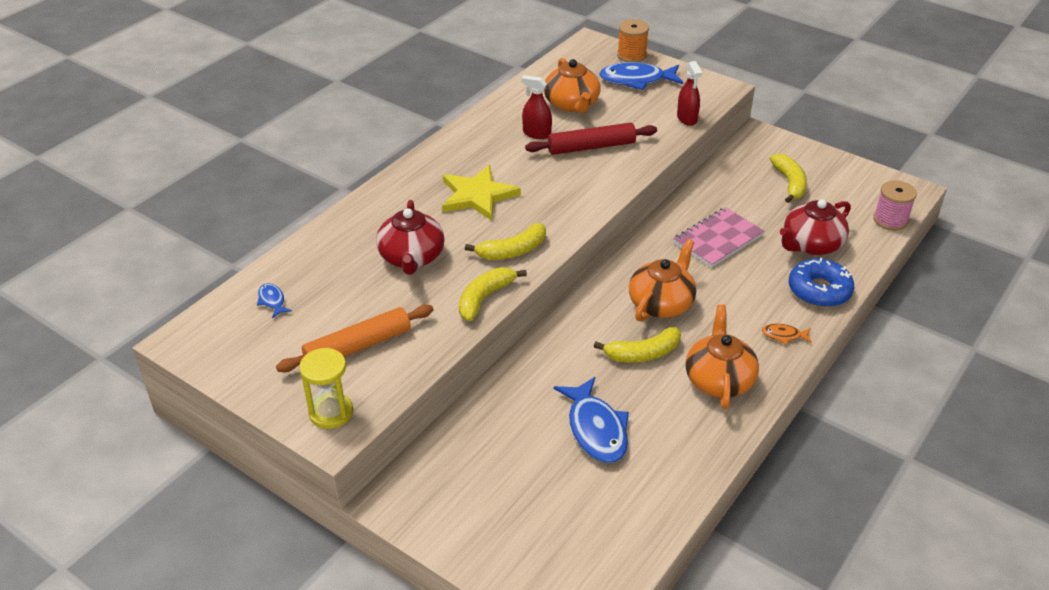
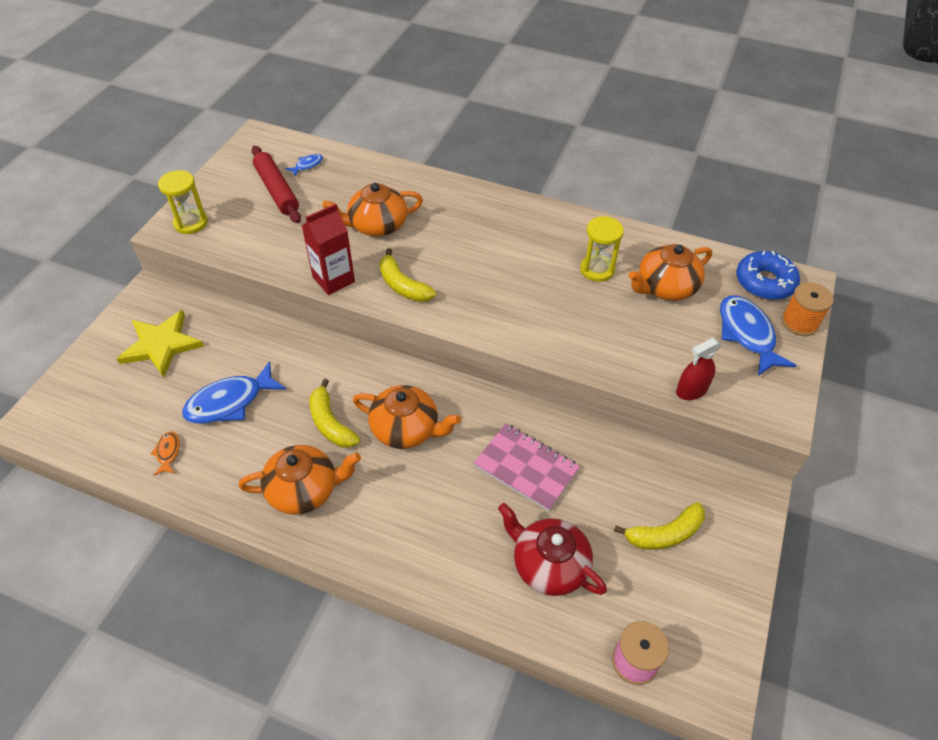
camera: 75 degrees right, 10 degrees up
(358, 346) = (263, 220): orange rolling pin -> none
(411, 257) = (377, 225): red teapot -> orange teapot
(477, 196) = (477, 247): yellow star -> yellow star (161, 345)
(484, 298) = (333, 279): yellow banana -> red carton
(536, 133) = (597, 269): red spray bottle -> yellow hourglass
(591, 147) = (593, 314): red rolling pin -> red rolling pin (277, 190)
(783, 335) = (380, 544): orange fish -> orange fish (168, 452)
(819, 290) = (465, 577): blue donut -> blue donut (764, 282)

